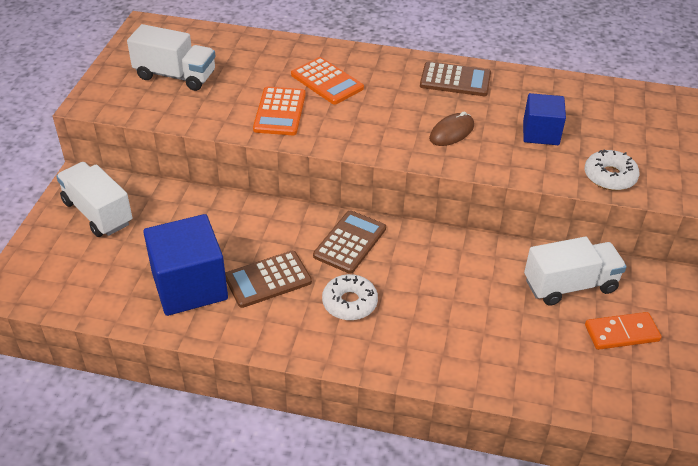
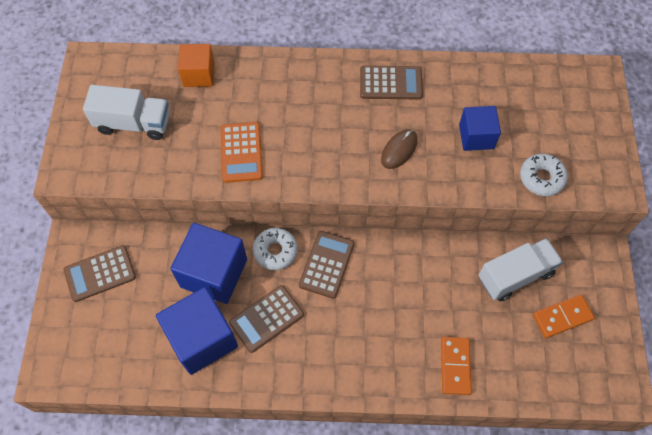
camera: 10 degrees left, 20 degrees up
(98, 213) = (100, 273): white truck -> brown calculator
(221, 231) = (214, 273): none -> blue cube
(254, 49) = (199, 74): none -> orange cube
(327, 81) = (275, 106): orange calculator -> none
(349, 303) = (340, 330): white donut -> white donut (275, 251)
(480, 359) = (455, 366): none -> orange domino

